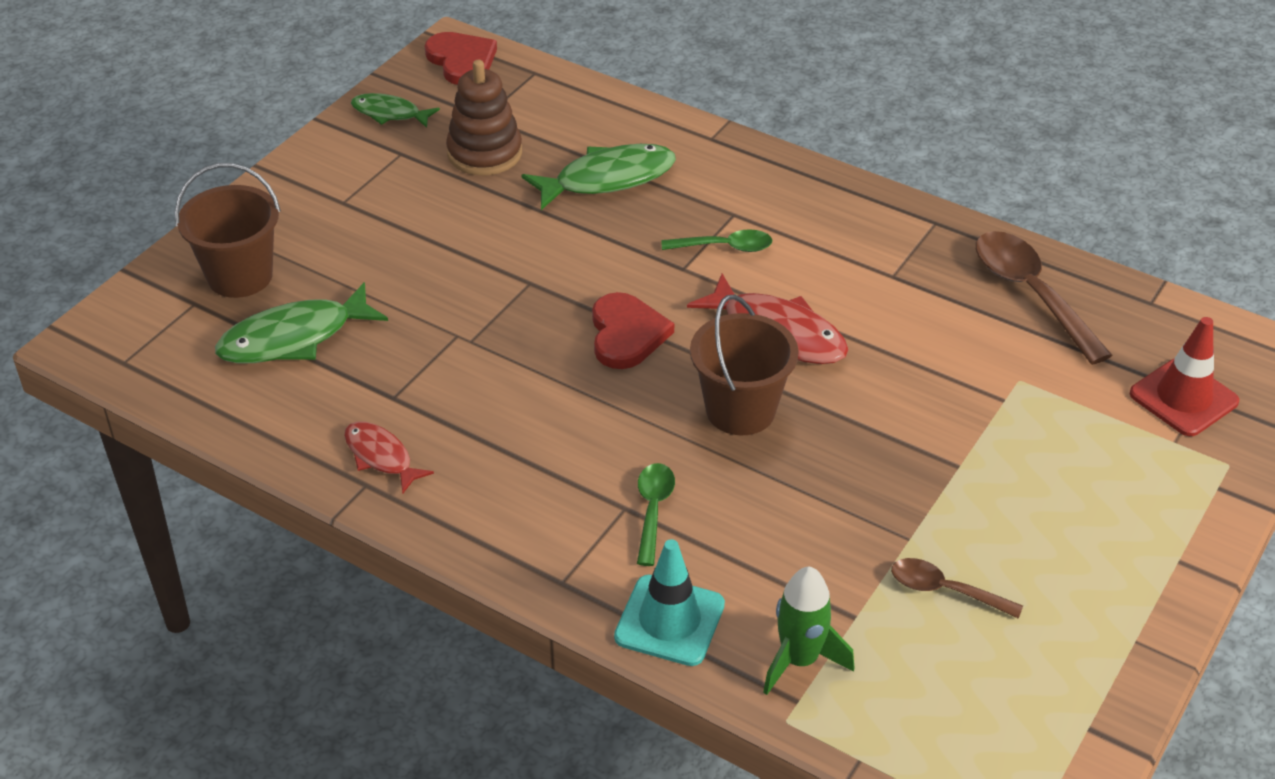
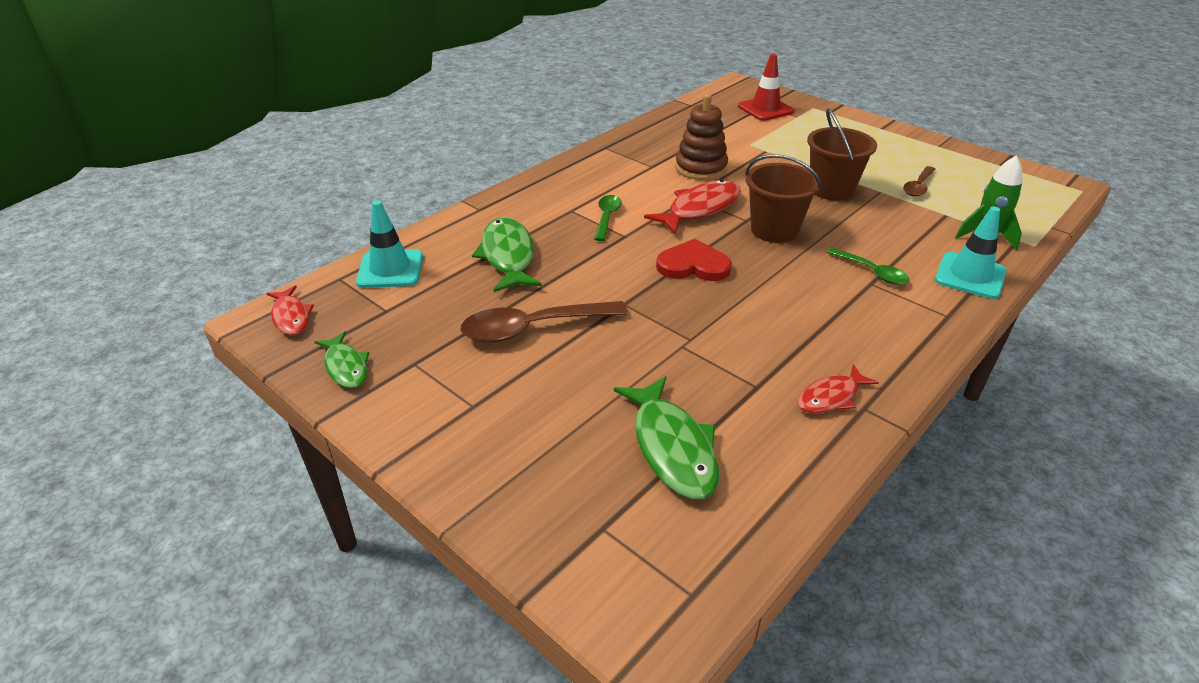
camera: 80 degrees left, 5 degrees down
(240, 276) = (567, 487): brown bucket -> brown bucket (831, 189)
(390, 113) = (346, 367): green fish -> green fish turned 60 degrees counterclockwise
(461, 61) = (291, 317): red heart -> red fish
(484, 153) = (441, 313): brown stacking toy -> brown stacking toy (701, 168)
(559, 101) = (390, 269): none -> turquoise traffic cone
(653, 510) = (872, 272): green spoon -> green spoon turned 150 degrees counterclockwise
(1031, 293) = (677, 131): brown spoon -> brown spoon (533, 328)

